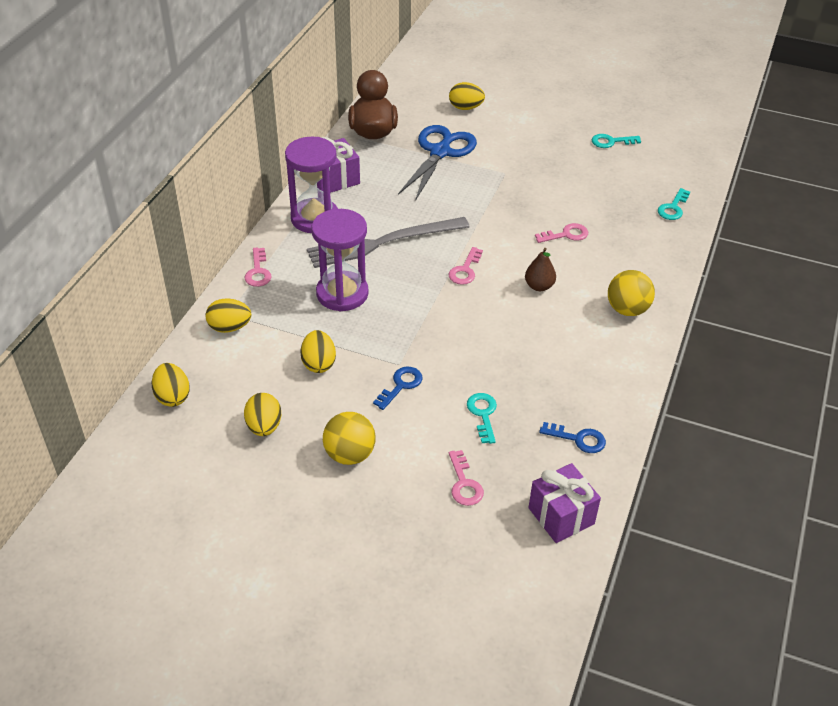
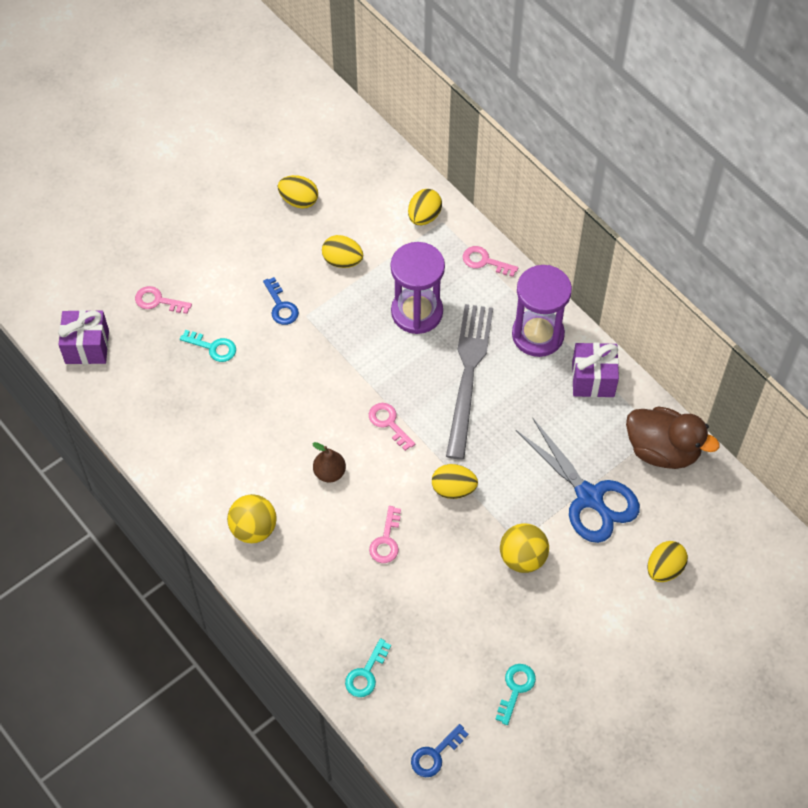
camera: 120 degrees right, 15 degrees up
(172, 396) = (368, 155): yellow egg -> yellow egg (453, 489)
(350, 454) = (235, 242): yellow ball -> yellow ball (522, 558)
(578, 439) = (143, 399): blue key -> blue key (435, 755)
(673, 208) = (366, 674): turquoise key -> turquoise key turned 120 degrees counterclockwise

